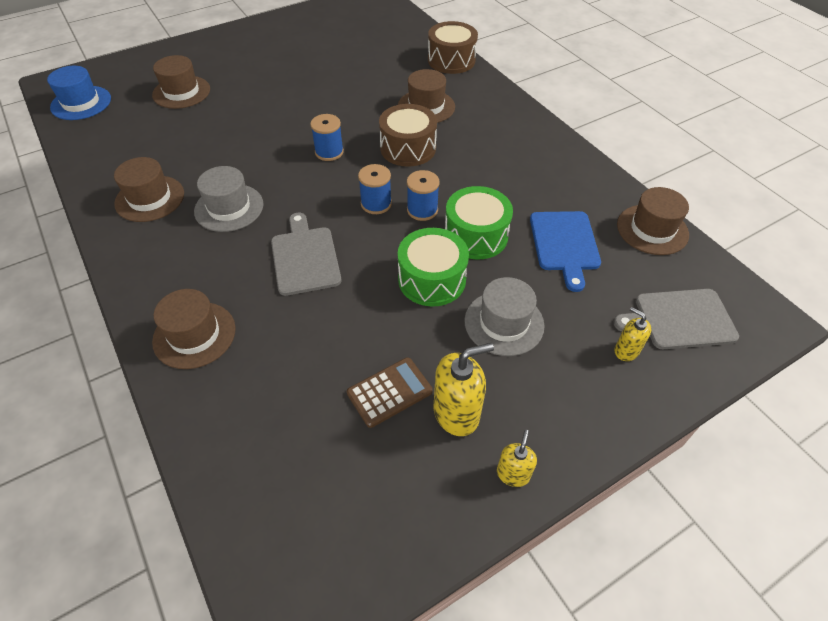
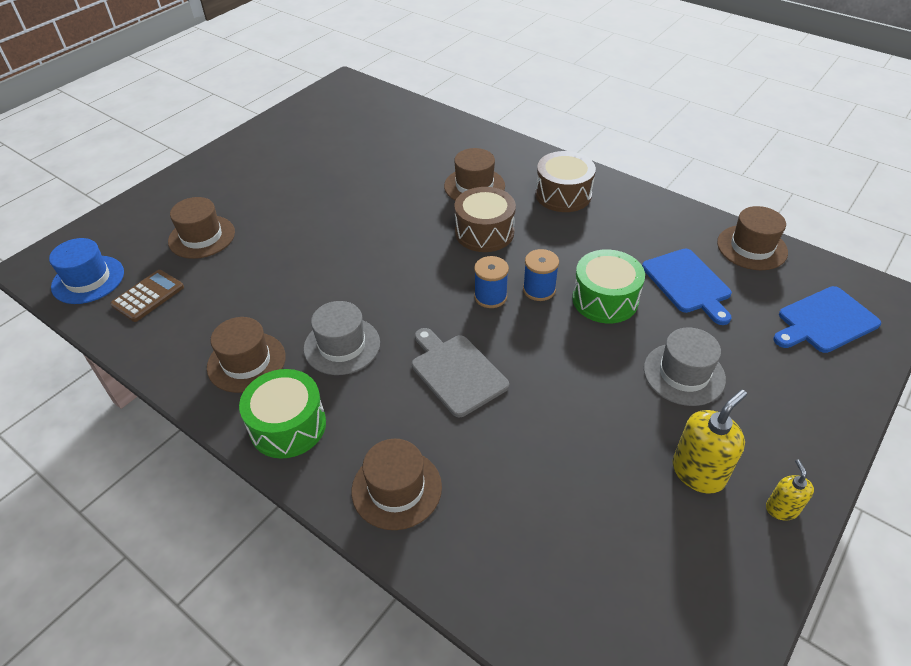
camera: 20 degrees left, 5 degrees down
(329, 152) = (408, 258): blue spool -> none
(389, 392) = (626, 475): brown calculator -> brown calculator (148, 296)
(432, 279) = (593, 354): green drum -> green drum (288, 426)
(451, 60) = (468, 133): brown drum -> brown drum (563, 194)
(626, 350) = (801, 363): yellow soap dispenser -> none
(679, 319) = (824, 321): grey cutting board -> blue cutting board

